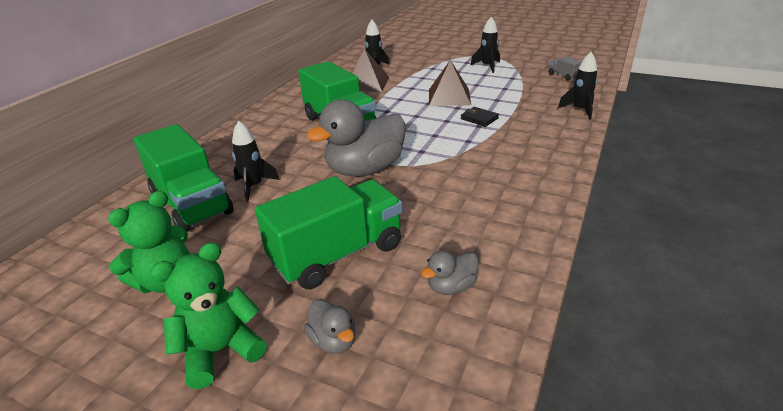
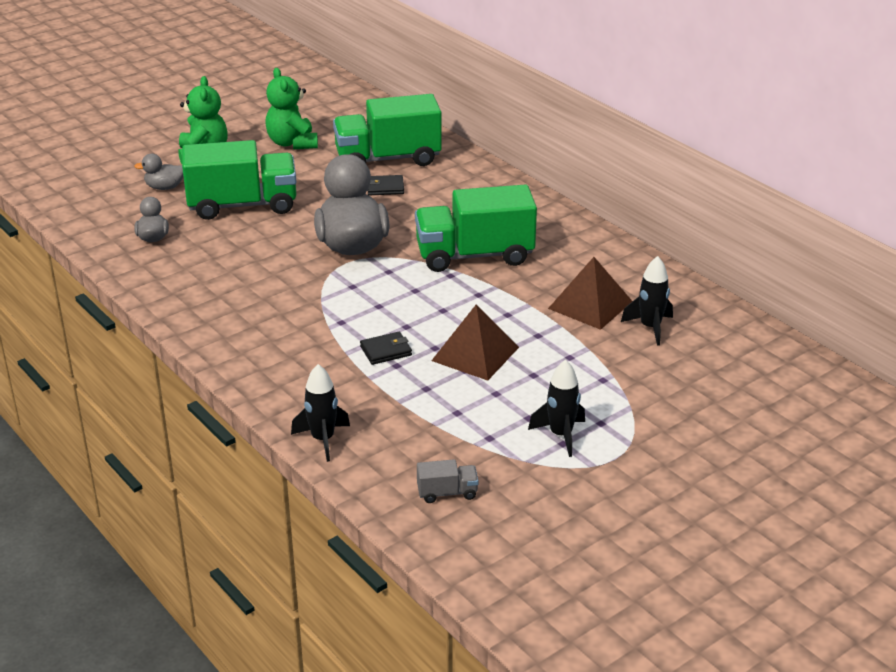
camera: 115 degrees right, 0 degrees up
(254, 186) = (385, 188): black rocket -> black wallet
(337, 254) = (242, 205): green truck -> green truck turned 90 degrees counterclockwise

